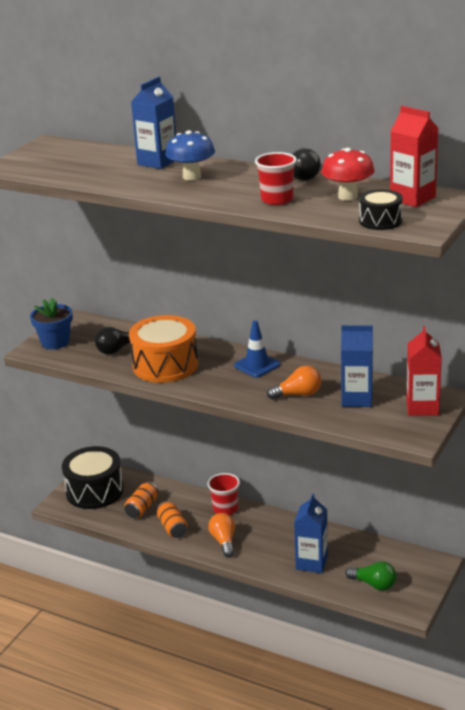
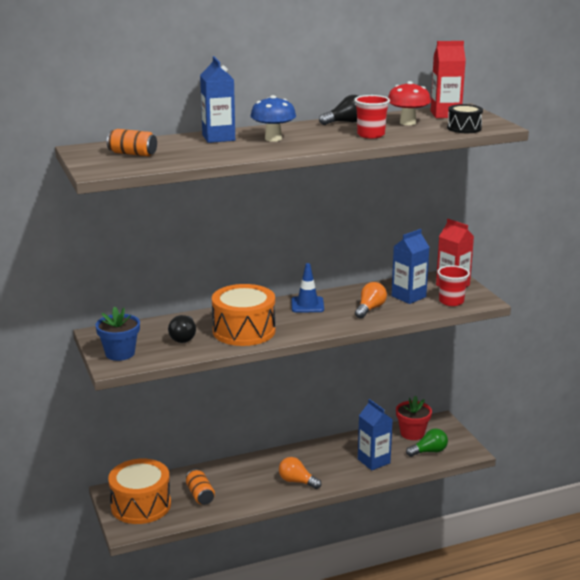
camera: 50 degrees left, 5 degrees down
(95, 491) = (141, 505): black drum -> orange drum
(172, 527) = (246, 494): orange can -> orange can (132, 154)
(225, 509) = (262, 462): red cup -> red cup (451, 301)
(388, 559) = (412, 433): none -> red flower pot

